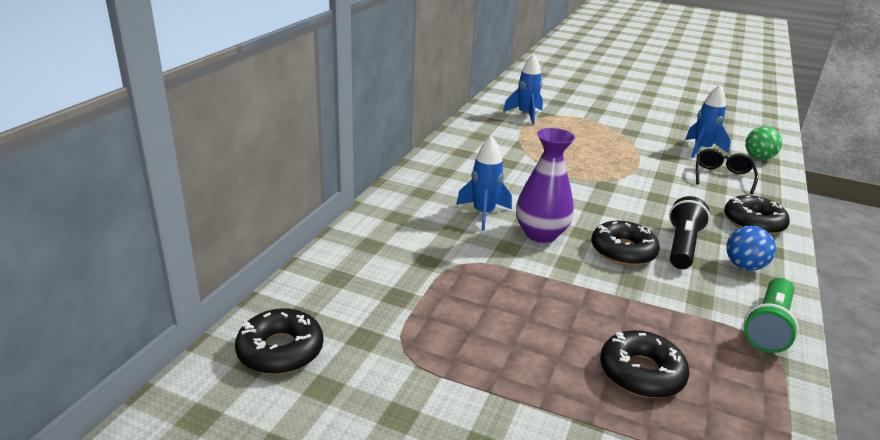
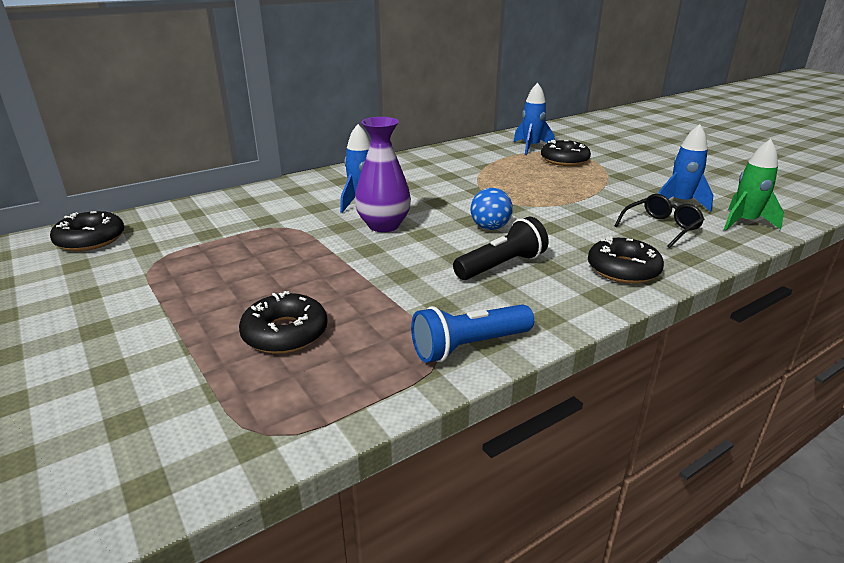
camera: 35 degrees right, 0 degrees up
(623, 251) = (434, 254): black donut -> black donut (564, 160)
(744, 266) = (538, 297): blue ball -> blue ball (490, 227)
(758, 158) = (744, 222): green ball -> green rocket
(768, 327) = (469, 346): green flashlight -> blue flashlight

